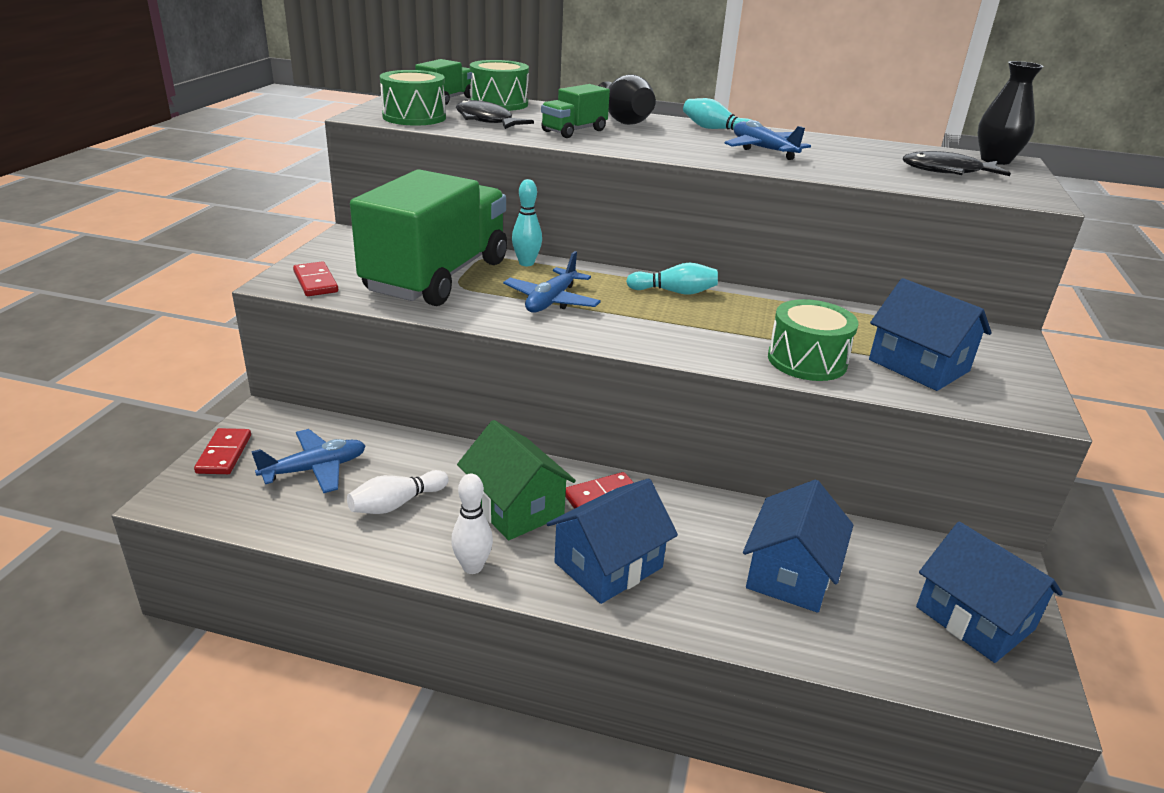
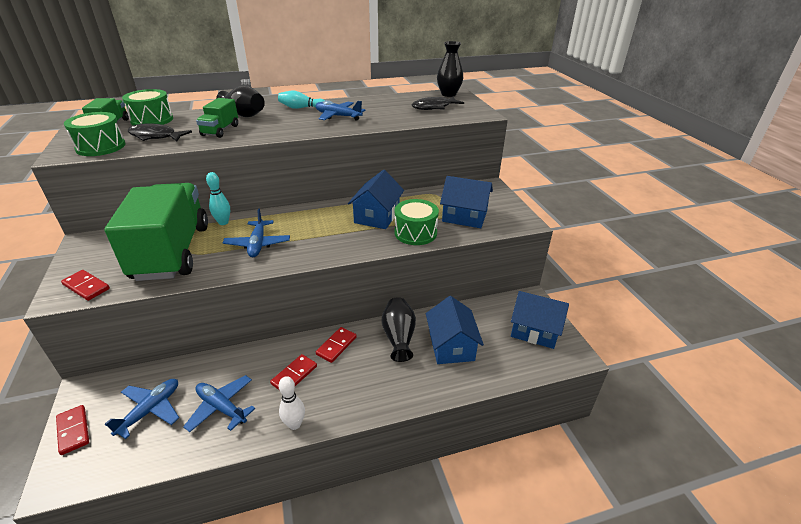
camera: 30 degrees left, 5 degrees up
(396, 504) = (222, 407): white bowling pin -> blue plane
(515, 507) = (294, 375): green house -> red domino
(608, 565) = (365, 385): blue house -> blue house (377, 216)
(674, 292) = (322, 213): turquoise bowling pin -> none
(707, 524) = (398, 337): none -> black vase

